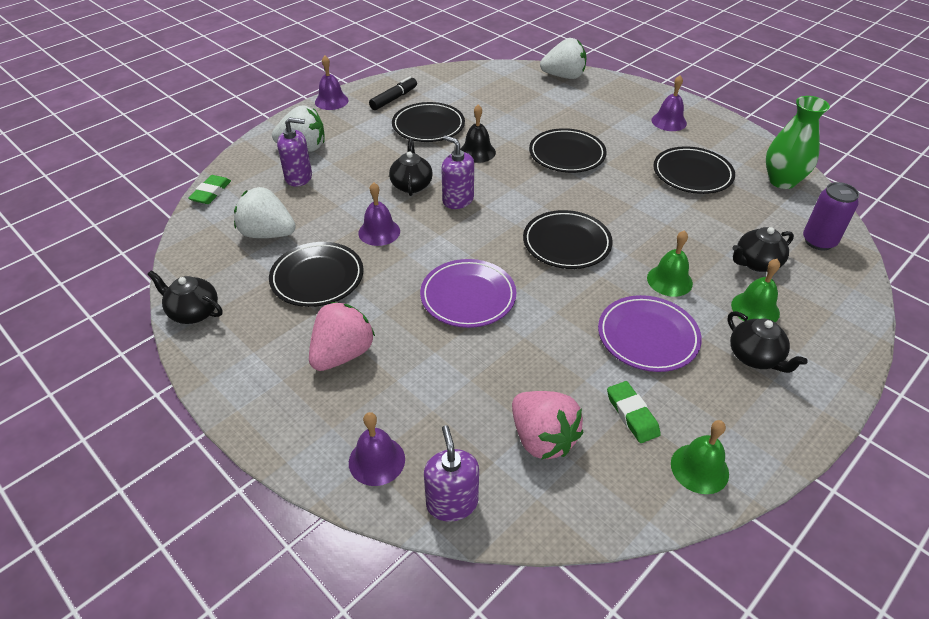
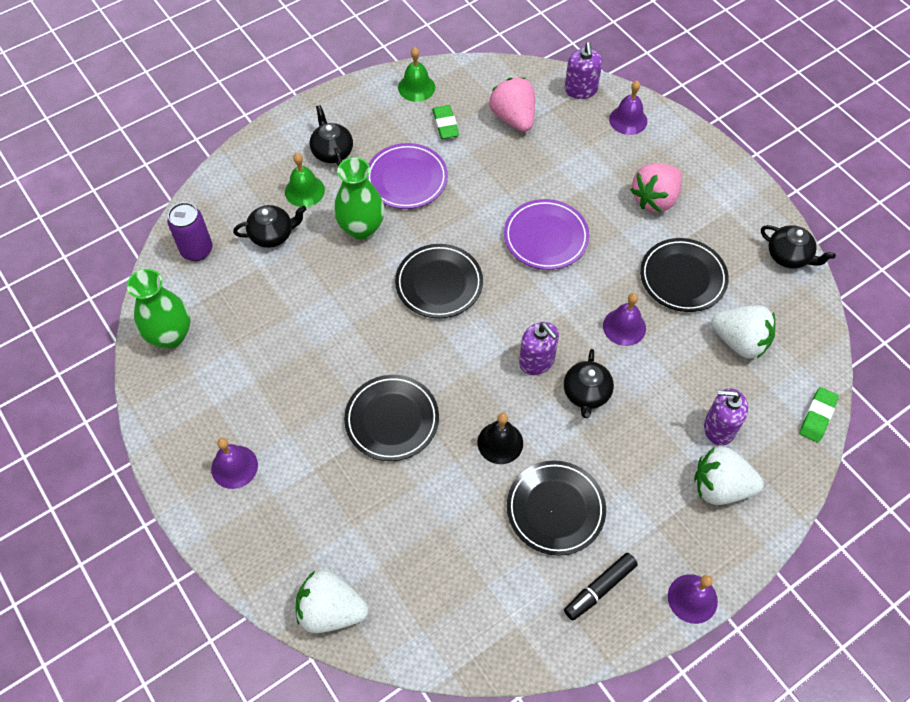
camera: 170 degrees left, 15 degrees up
(669, 280) = (361, 228): green bell -> green vase
(692, 174) = (262, 362): black plate -> none

